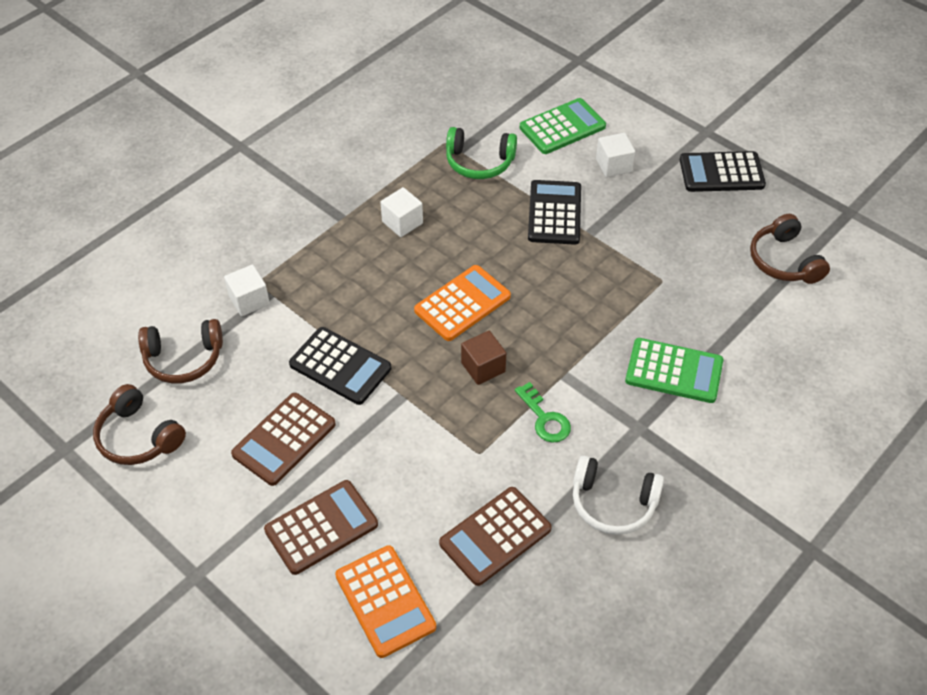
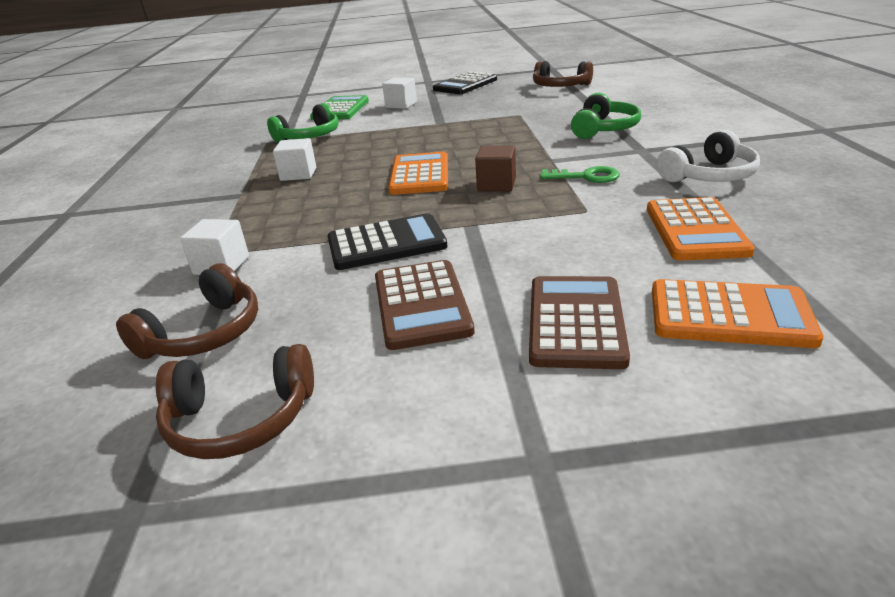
camera: 45 degrees left, 20 degrees down
(495, 536) = (695, 230): brown calculator -> orange calculator
(554, 213) = (402, 127): black calculator -> none
(674, 371) = (604, 129): green calculator -> green headphones

